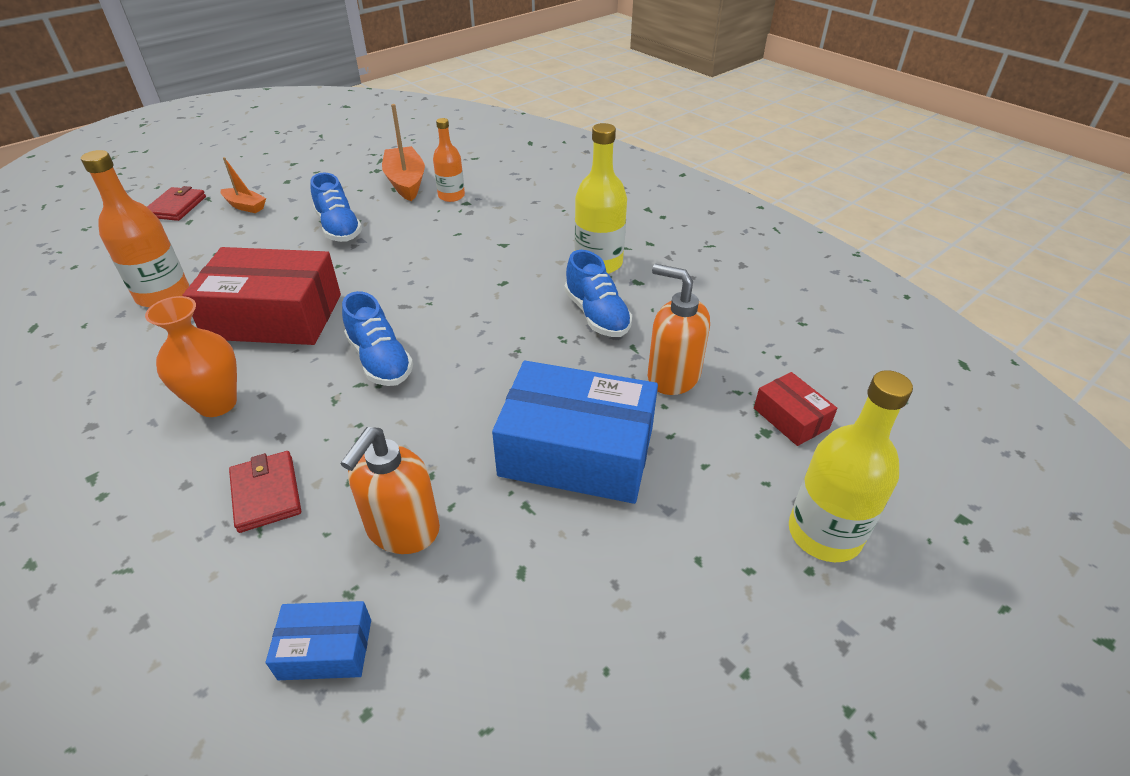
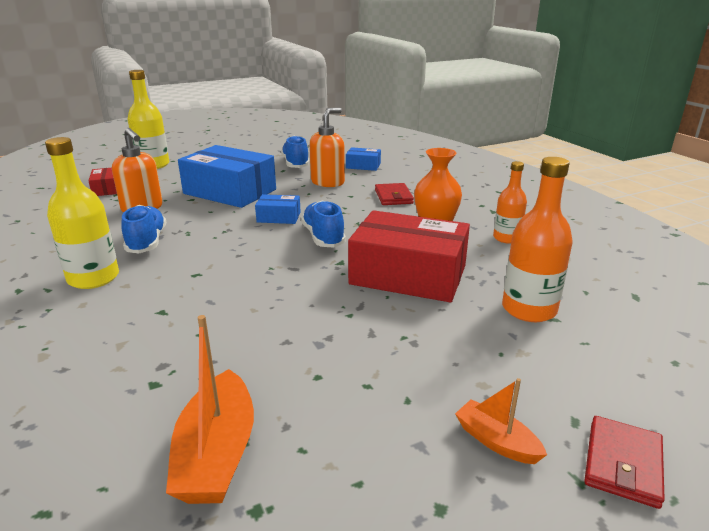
camera: 165 degrees left, 15 degrees down
(339, 228) = (344, 367): blue shoe -> blue shoe (295, 164)
(451, 196) = (165, 402): orange bottle -> orange bottle (506, 238)
(457, 392) = (279, 217): none -> blue box

